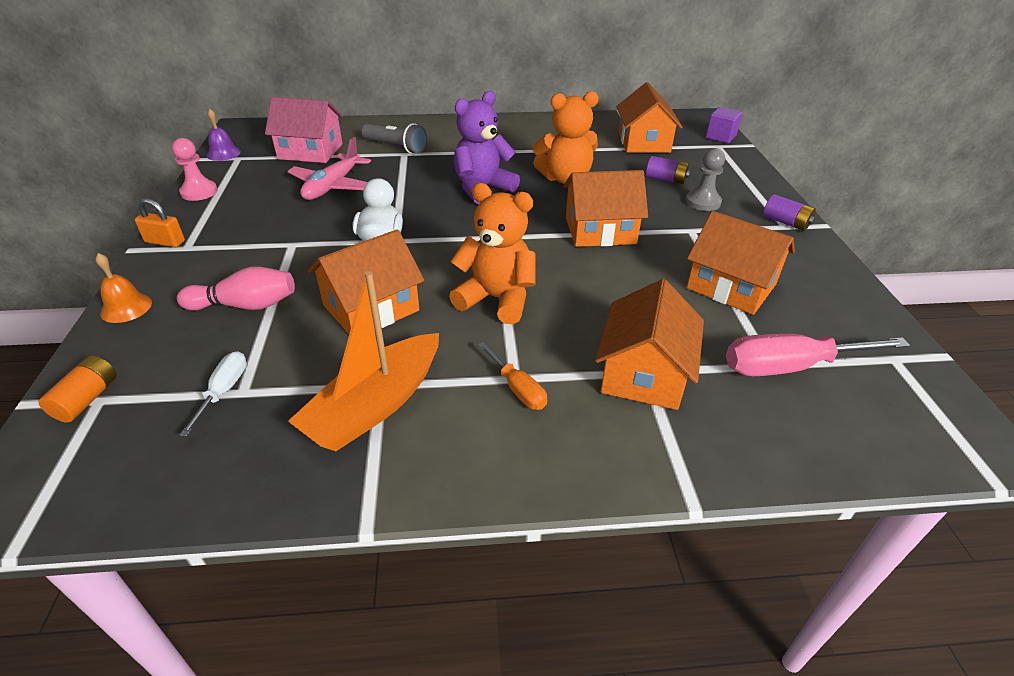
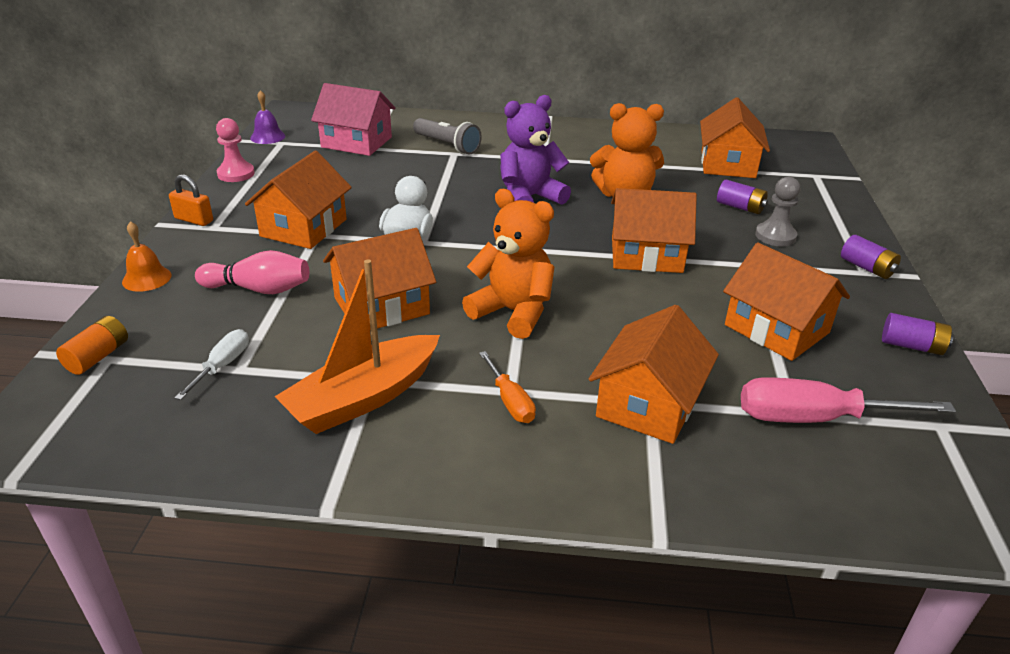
camera: 10 degrees right, 5 degrees down
(277, 238) = (304, 228): none -> orange house
(333, 186) = (371, 181): pink plane -> none
(720, 137) = (822, 165): purple cube -> none
(845, 288) = (911, 346): none -> purple battery

